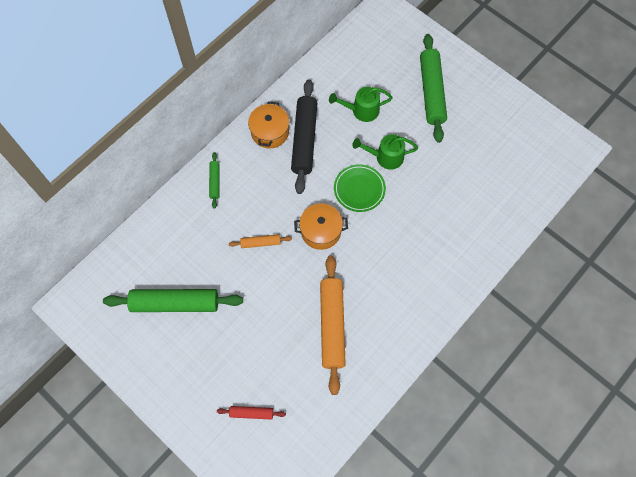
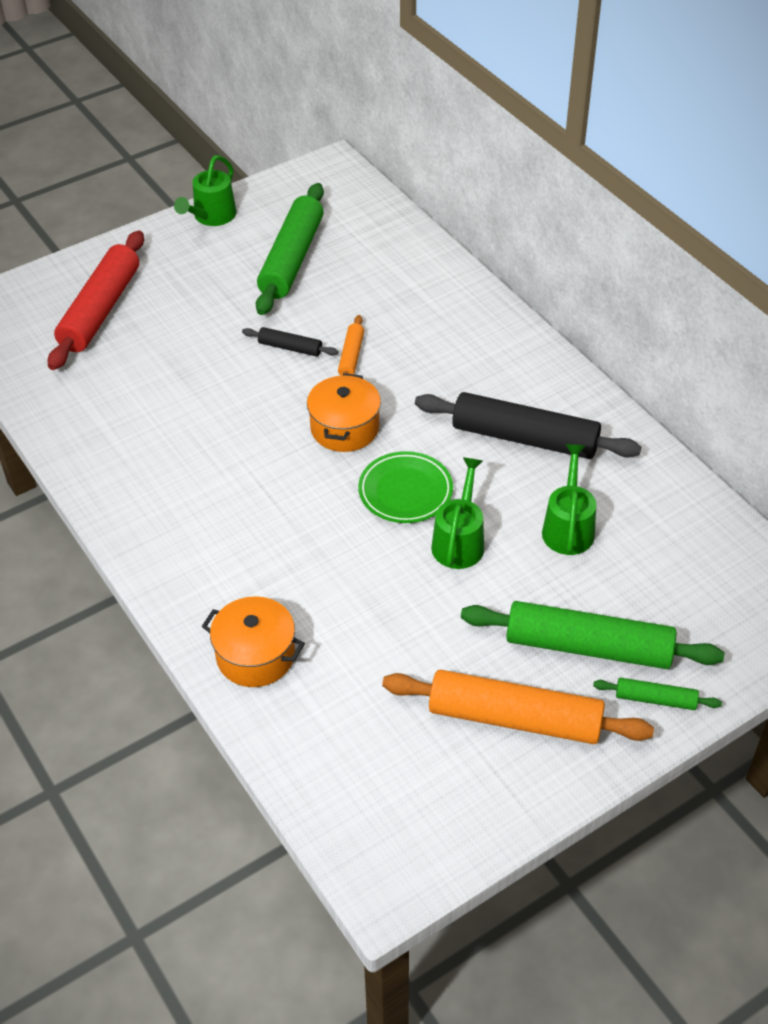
camera: 105 degrees right, 20 degrees down
(138, 372) = (211, 217): none -> green watering can
(214, 182) = (475, 321): green rolling pin -> green rolling pin (655, 699)
(251, 413) = (100, 310): red rolling pin -> red rolling pin, size x2.12
(261, 280) = (290, 348): none -> black rolling pin
(270, 132) = (551, 397): orange pot -> orange pot (255, 656)
(332, 325) = (182, 412): orange rolling pin -> orange rolling pin (514, 718)

